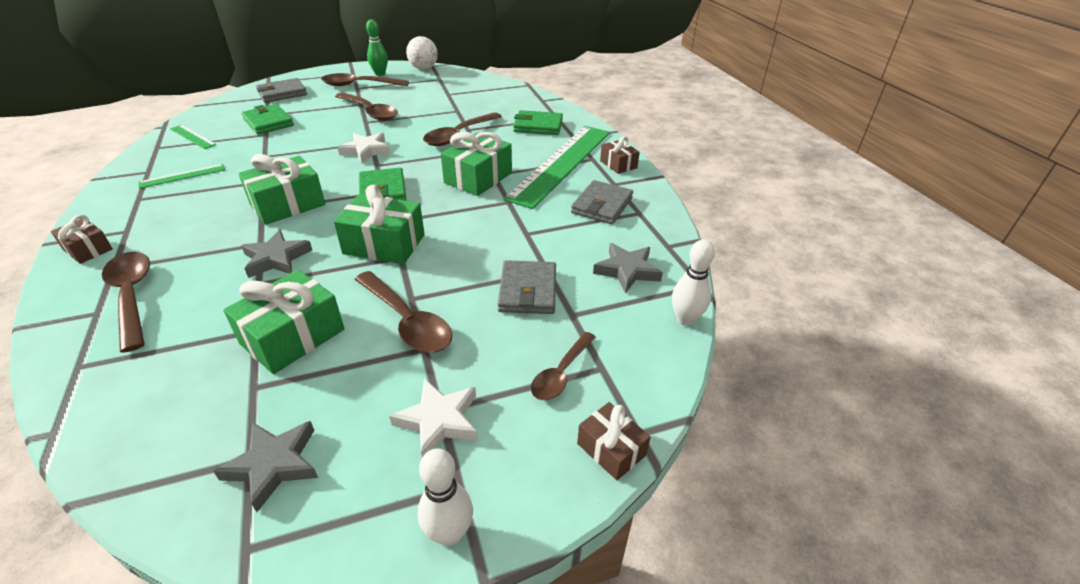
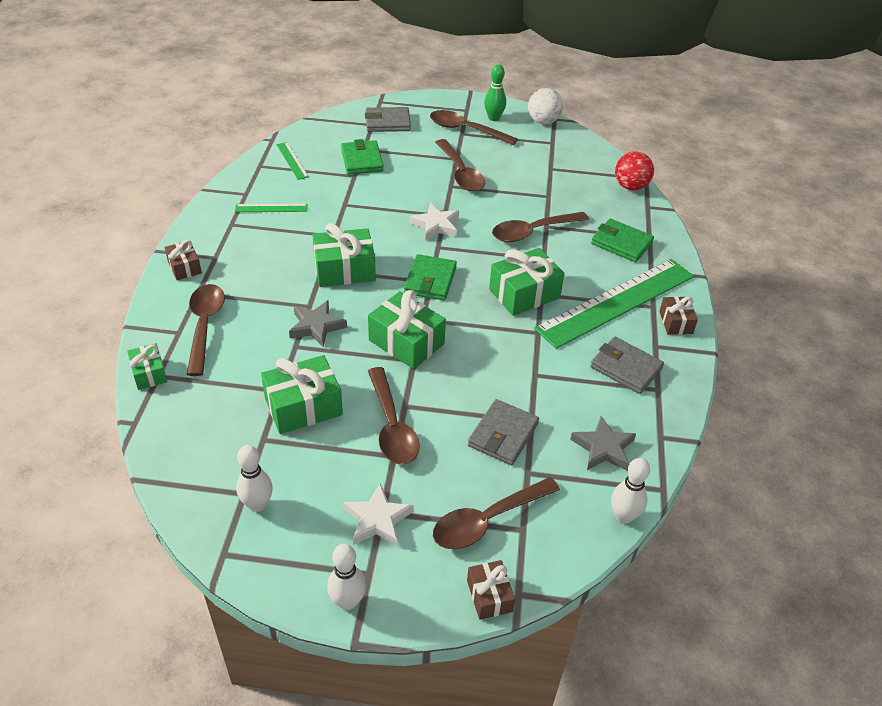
camera: 25 degrees right, 5 degrees up
(63, 368) = (149, 373): none -> green gift
(274, 465) = (257, 504): grey star -> white bowling pin
(520, 92) = (630, 187): none -> red ball
(561, 373) = (487, 520): brown spoon -> brown spoon, size x1.59
(602, 205) = (625, 368): grey wallet -> grey wallet turned 75 degrees clockwise

